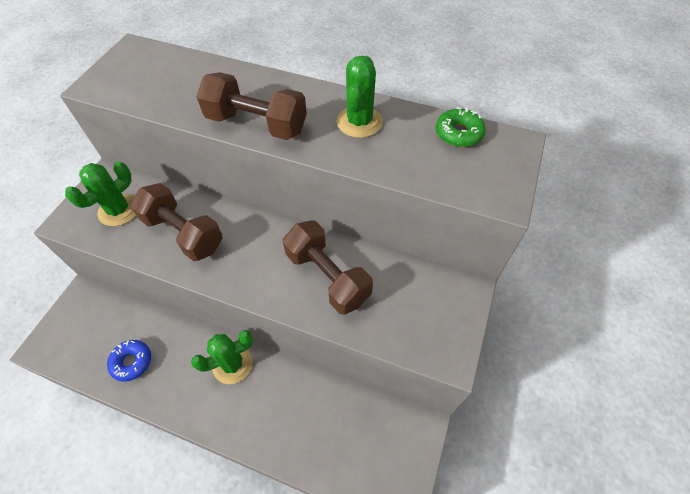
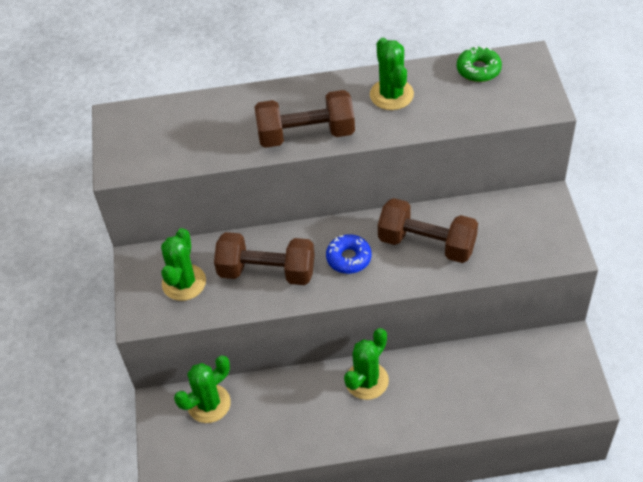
camera: 25 degrees left, 5 degrees down
(111, 315) = (209, 404): none -> green cactus
(132, 362) = (268, 429): blue donut -> blue donut (349, 258)

